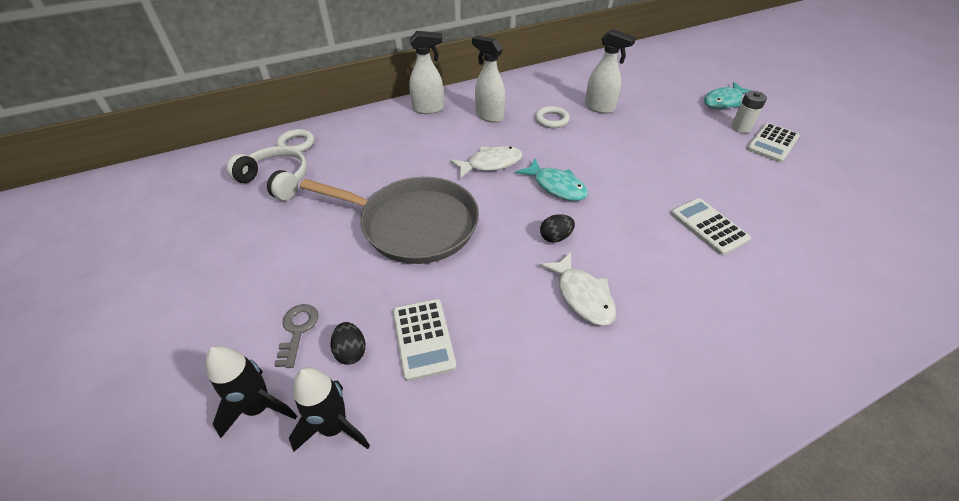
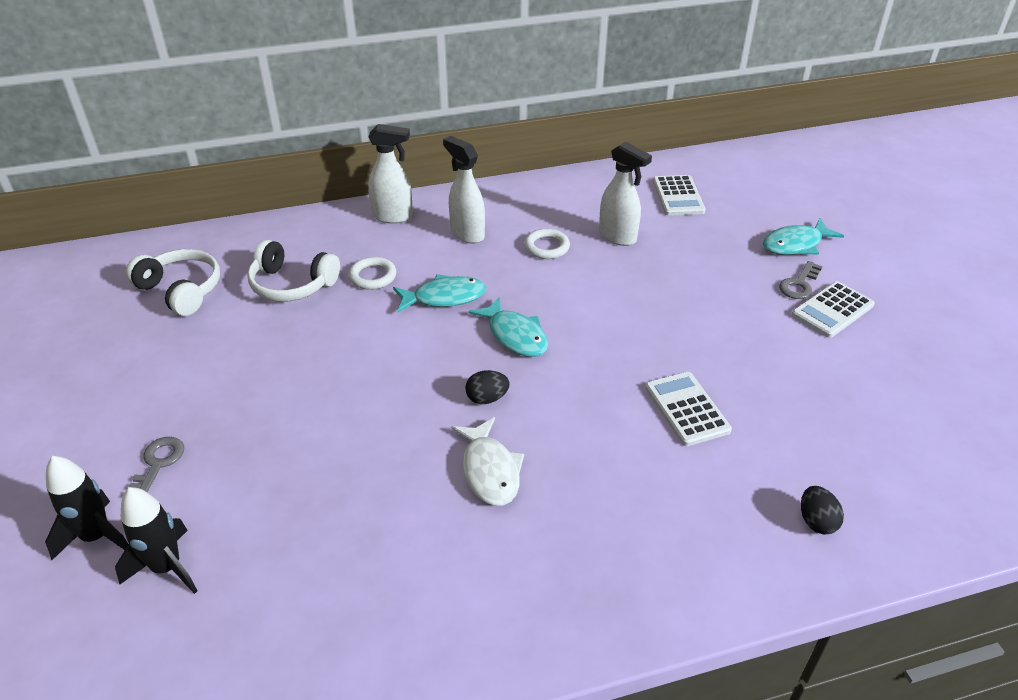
camera: 10 degrees right, 5 degrees down
(296, 144) = (217, 247): white ring -> white ring (373, 276)
(351, 351) = (207, 494): black egg -> black egg (816, 521)
(366, 166) = (292, 284): none -> white headphones
(414, 224) = (324, 362): grey pan -> none
(423, 338) = (290, 492): white calculator -> white calculator (678, 196)
(490, 164) = (444, 297): white fish -> turquoise fish
(740, 128) = (799, 284): white battery -> grey key

